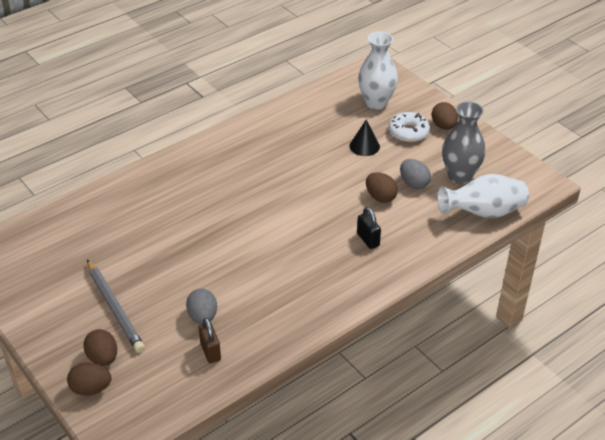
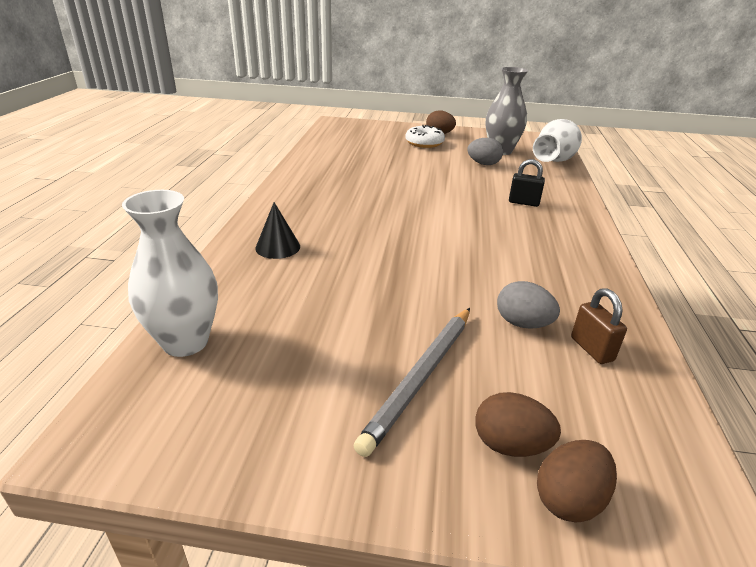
camera: 45 degrees left, 10 degrees down
(114, 308) = (421, 377): grey pencil -> grey pencil turned 105 degrees clockwise
(210, 351) = (591, 349): brown padlock -> brown padlock turned 45 degrees clockwise
(364, 146) = (410, 158): black cone -> black cone (278, 247)
(376, 103) = (371, 137): white vase -> white vase (185, 342)
(380, 197) = (479, 178): brown egg -> none

